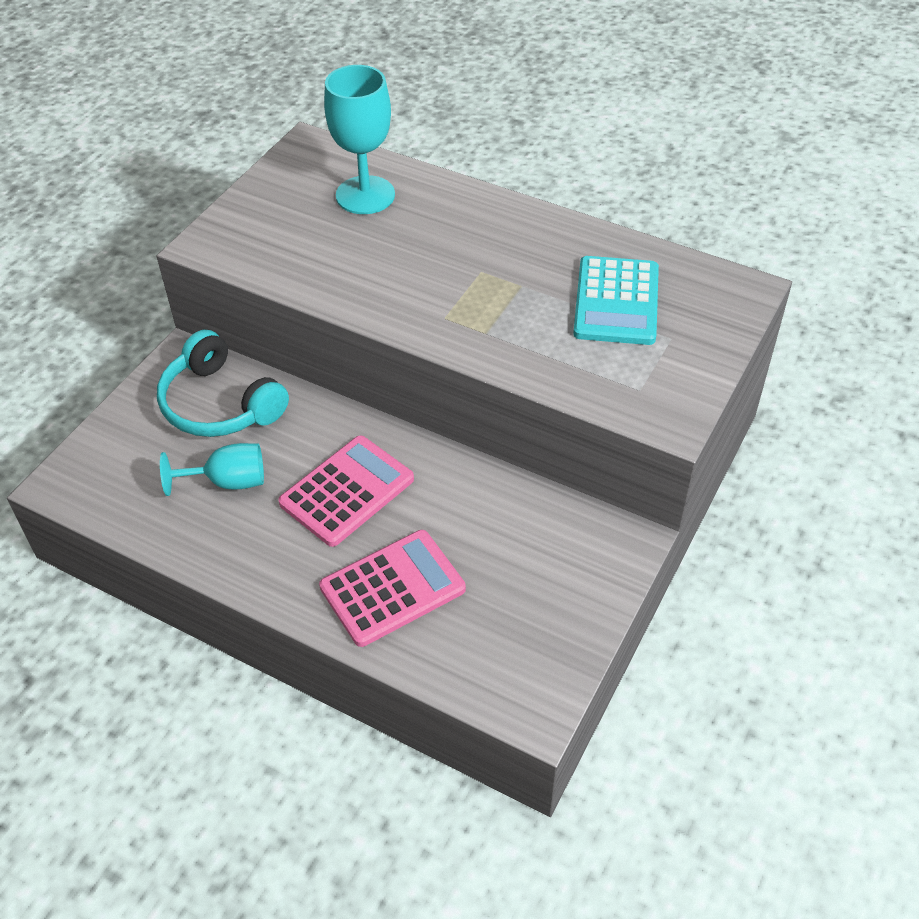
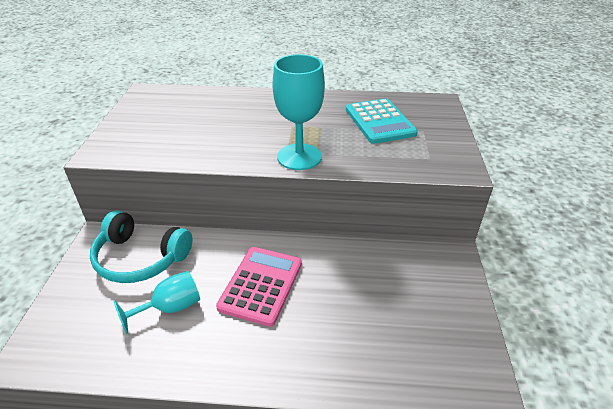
camera: 25 degrees left, 10 degrees down
(365, 195) = (196, 106): turquoise goblet -> turquoise goblet (299, 157)
(392, 588) = (331, 339): pink calculator -> none

